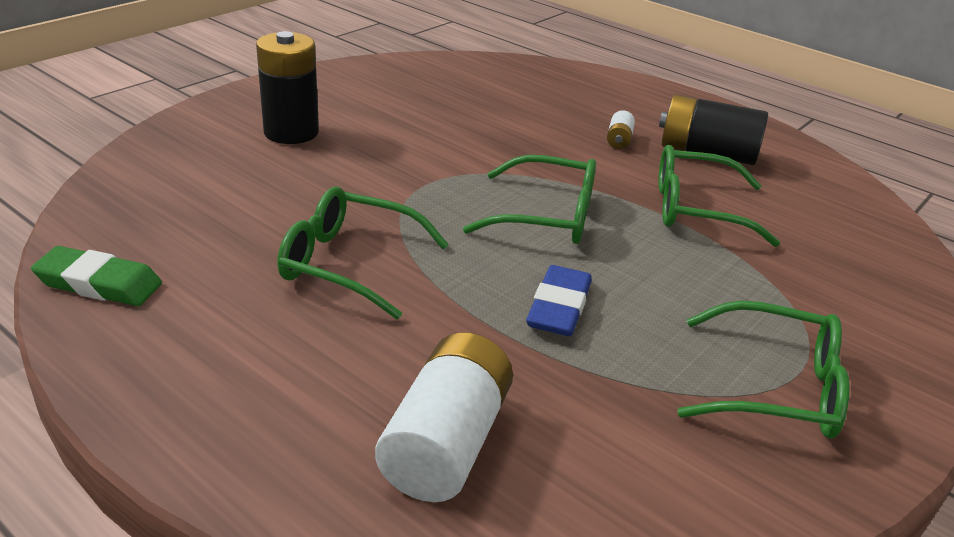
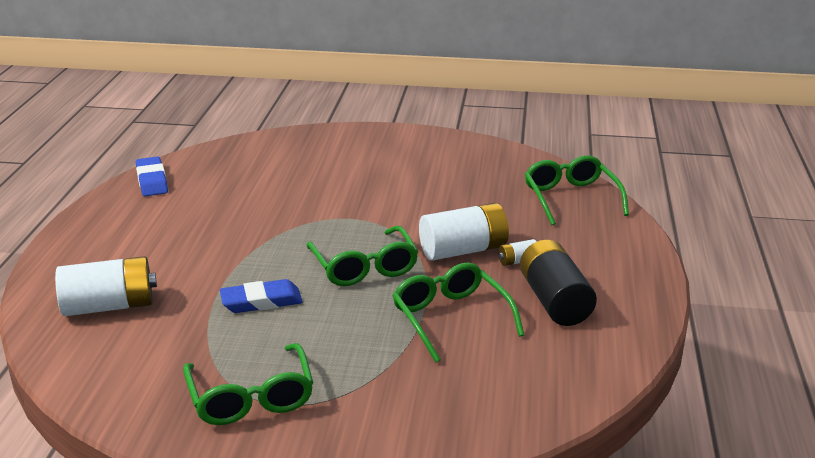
camera: 60 degrees right, 5 degrees down
(99, 283) = (152, 181): green eraser -> blue eraser
(291, 132) = (357, 161): black battery -> none
(349, 264) = (236, 228): green glasses -> green glasses (571, 198)
(569, 155) = (463, 250): none -> white battery

